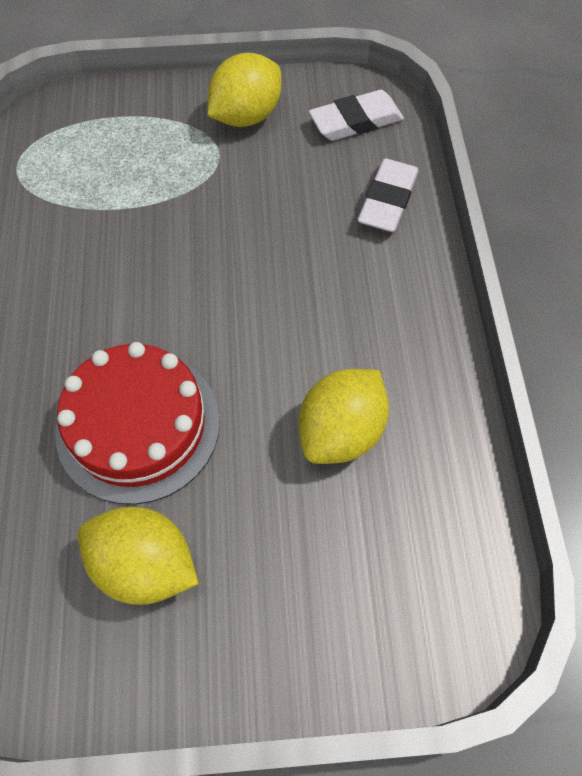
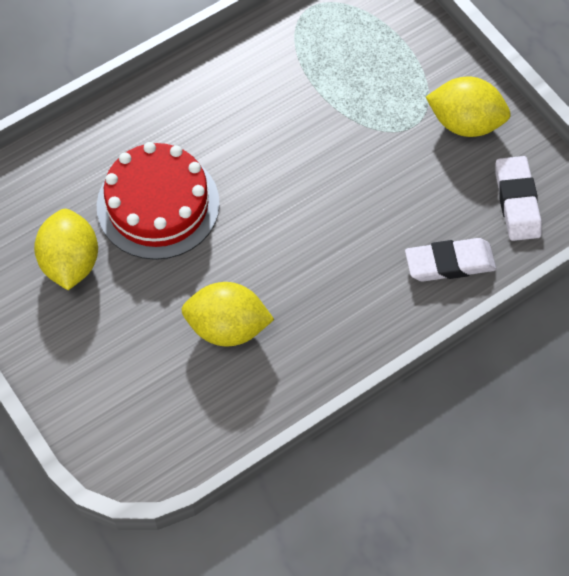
camera: 60 degrees right, 0 degrees up
(356, 121) = (517, 201): white eraser -> white eraser turned 45 degrees clockwise

